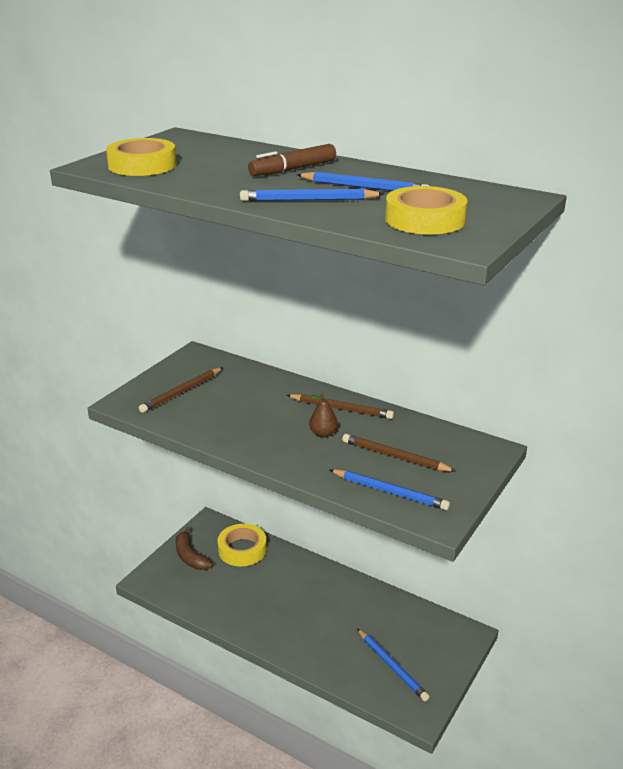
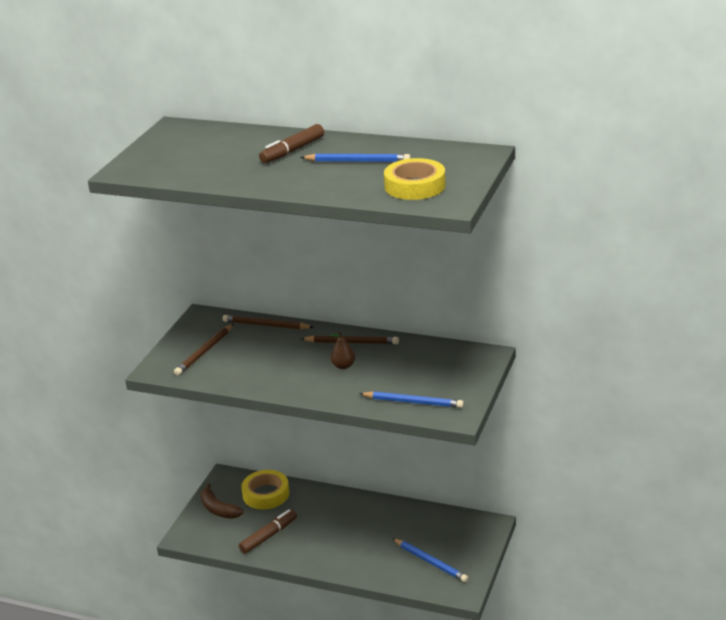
camera: 10 degrees left, 0 degrees up
(142, 165) = (164, 164): yellow tape -> none
(230, 597) = (269, 536): none -> brown marker
(308, 200) = (319, 180): blue pencil -> none
(395, 456) = (409, 374): brown pencil -> brown pencil (266, 325)

